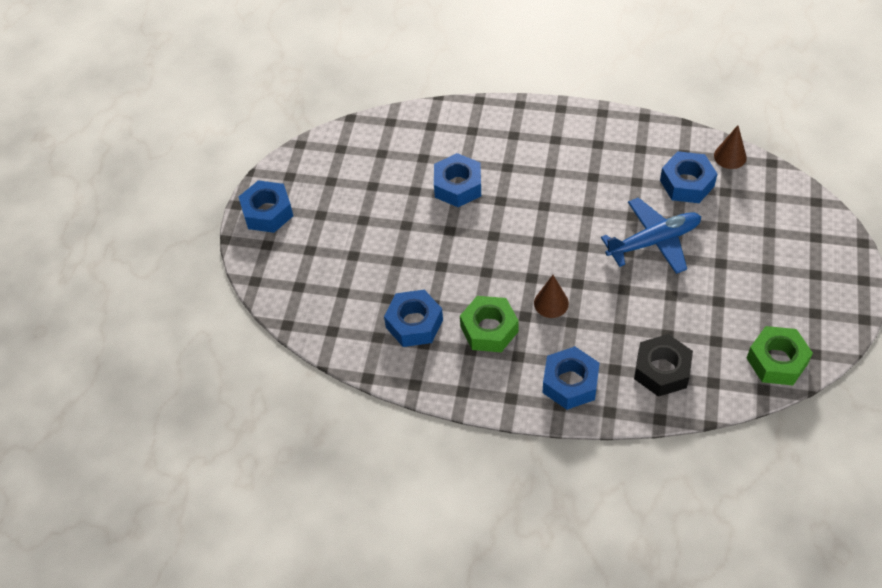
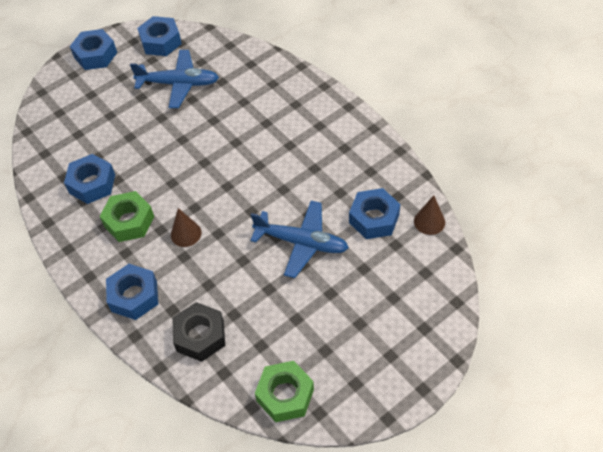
camera: 40 degrees right, 0 degrees up
(385, 185) = (179, 84): none -> blue plane
(457, 186) = (220, 114): blue nut -> blue nut (161, 42)

